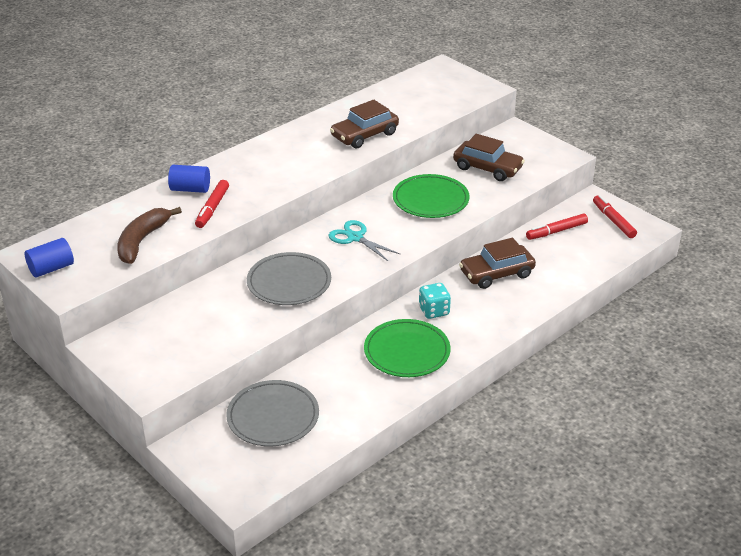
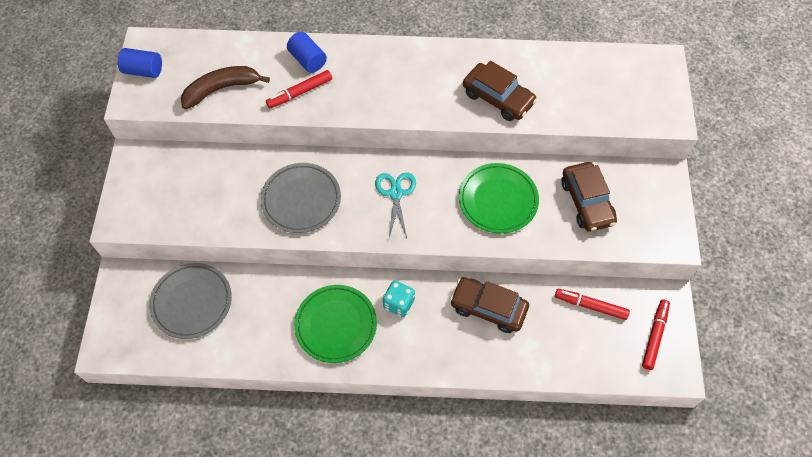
camera: 45 degrees right, 25 degrees up
(364, 135) = (498, 98): brown car -> brown car turned 150 degrees counterclockwise

